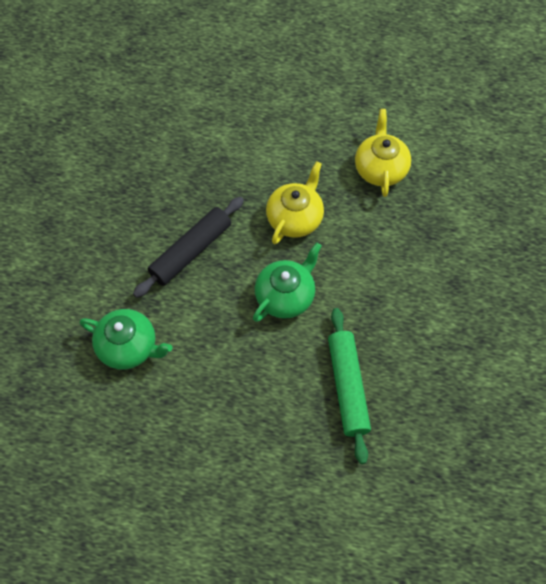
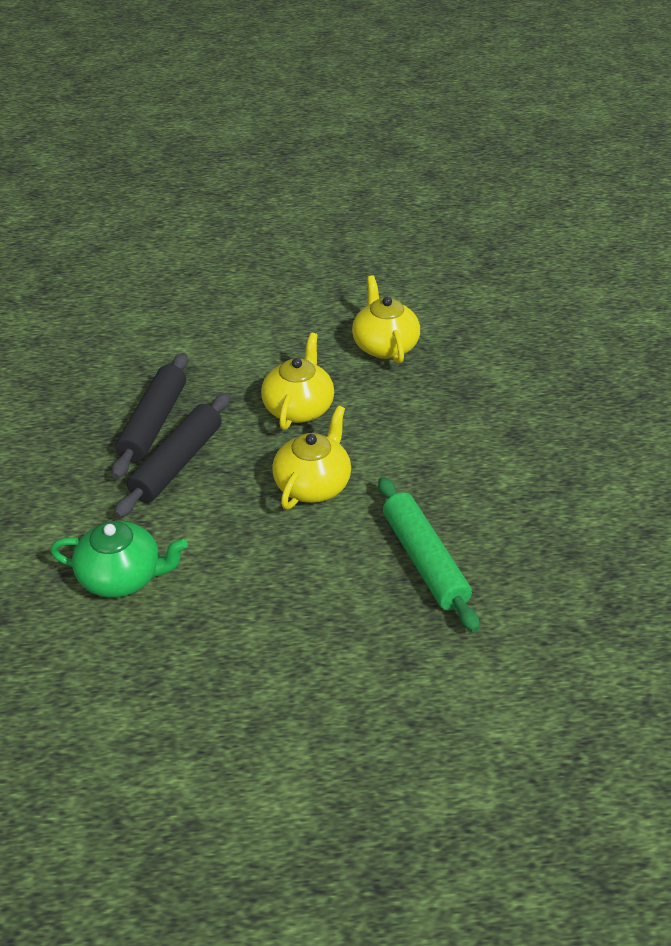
camera: 15 degrees left, 20 degrees down
(182, 208) = (154, 423): none -> black rolling pin
(285, 296) = (313, 485): green teapot -> yellow teapot

